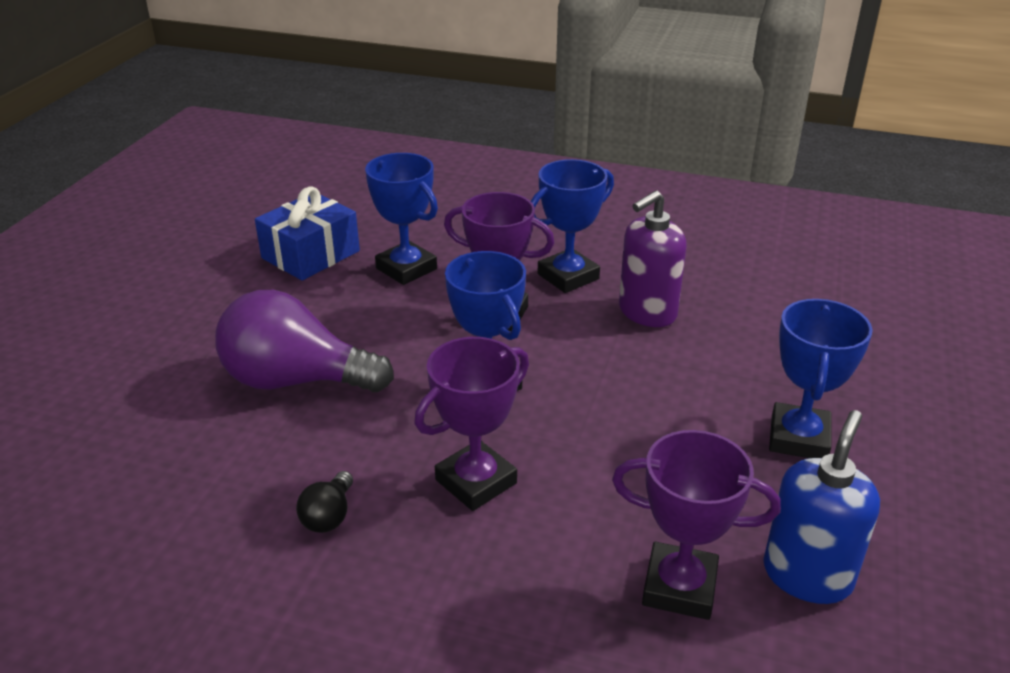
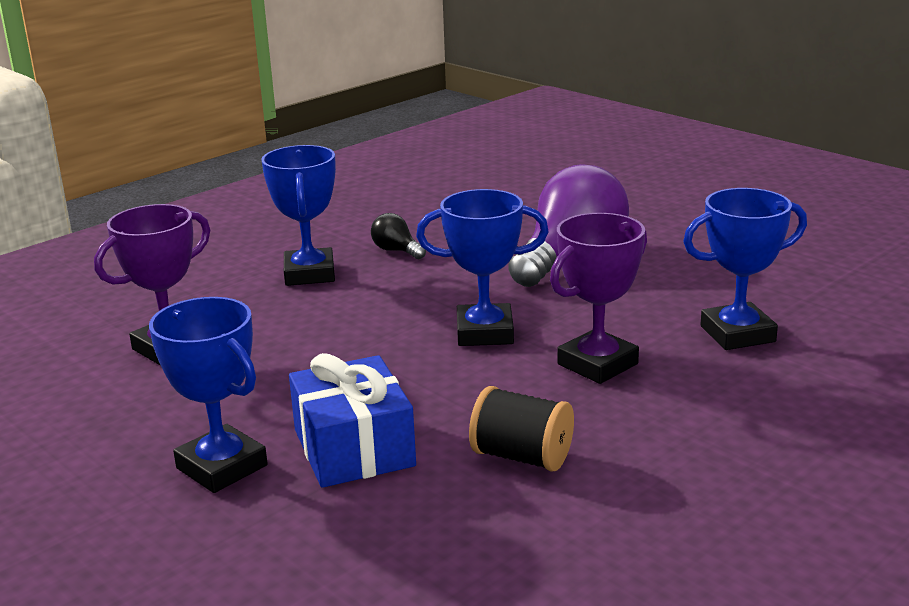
camera: 120 degrees right, 10 degrees down
(310, 254) = (804, 291): blue gift -> blue gift (354, 448)
(476, 481) = (367, 302): purple trophy -> none
(568, 276) = (647, 427): blue trophy -> blue trophy (309, 274)
(647, 312) = (522, 457): purple soap dispenser -> black spool
(807, 575) = (100, 401): blue soap dispenser -> none

